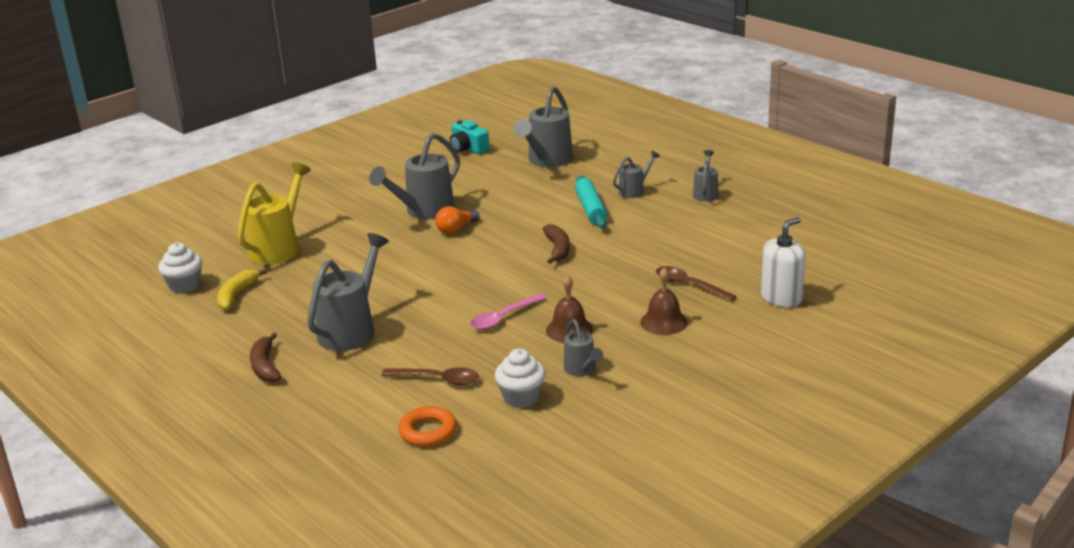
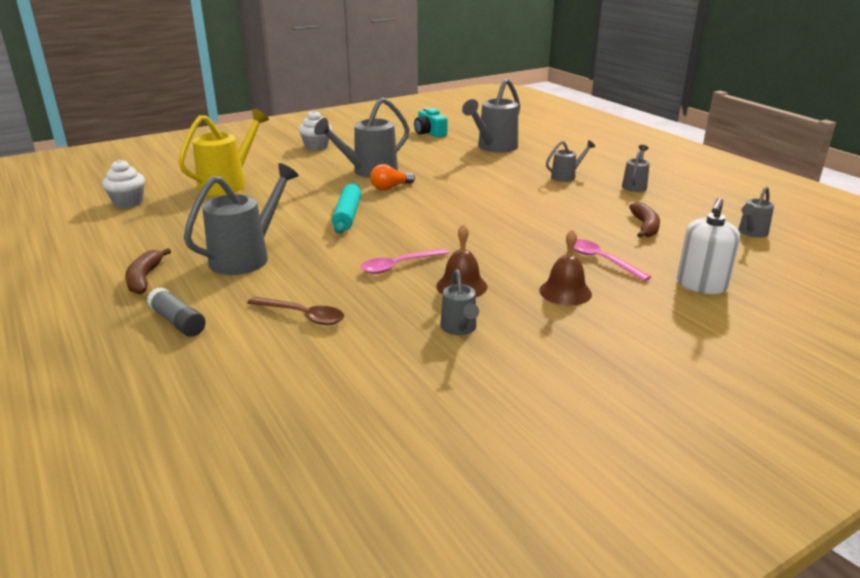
camera: 10 degrees right, 0 degrees up
(237, 295) = (166, 215): yellow banana -> none
(327, 402) = (178, 322): none -> grey glue stick
(428, 431) = (261, 370): orange ring -> none
(521, 398) = (381, 348): white cupcake -> white cupcake (316, 146)
(557, 249) = (477, 214): brown banana -> brown banana (645, 226)
(591, 209) = (520, 186): turquoise rolling pin -> turquoise rolling pin (347, 215)
(688, 285) = (601, 260): brown spoon -> pink spoon
(781, 298) = (701, 285): white soap dispenser -> white soap dispenser turned 150 degrees clockwise
(822, 235) = (751, 233): none -> grey watering can

